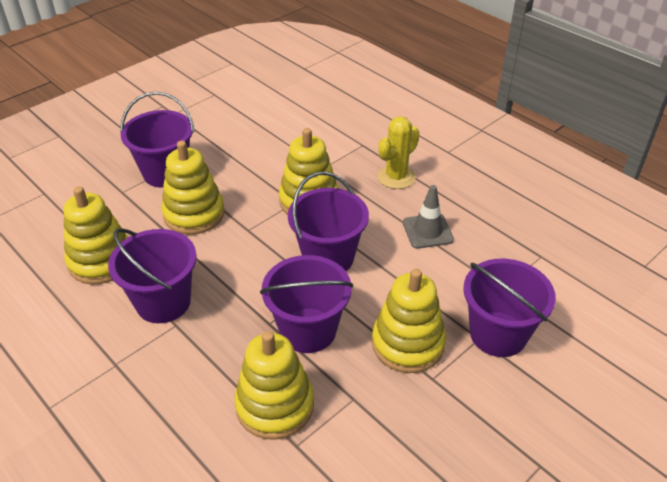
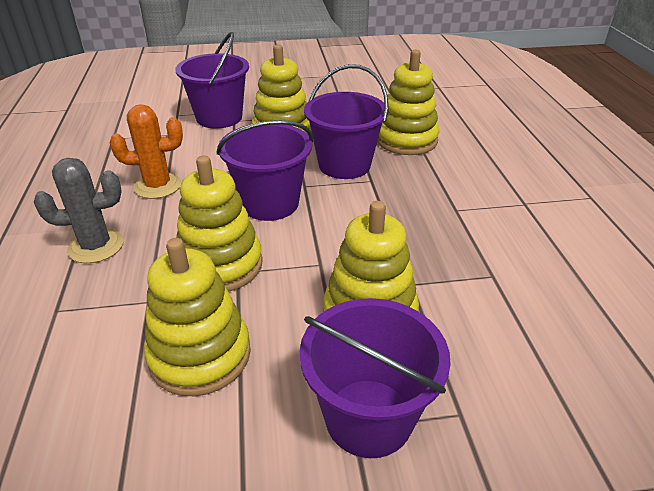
camera: 145 degrees left, 5 degrees down
(101, 261) = (521, 305): yellow stacking toy -> yellow stacking toy (200, 355)
(163, 302) = (460, 231): purple bucket -> none
(396, 177) = (96, 246): yellow cactus -> grey cactus
(427, 231) = (157, 186): grey traffic cone -> orange cactus

